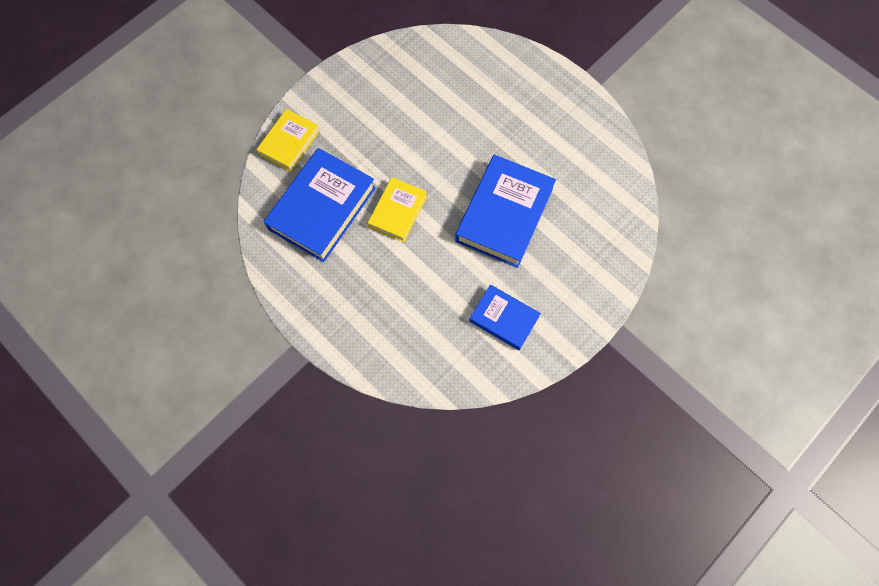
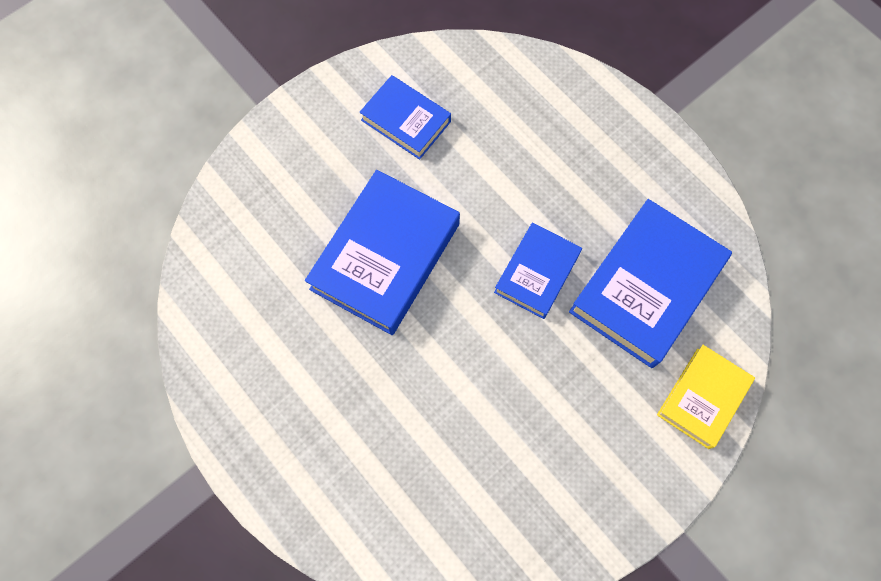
camera: 175 degrees left, 0 degrees up
(398, 212) = (537, 273): yellow book -> blue book

